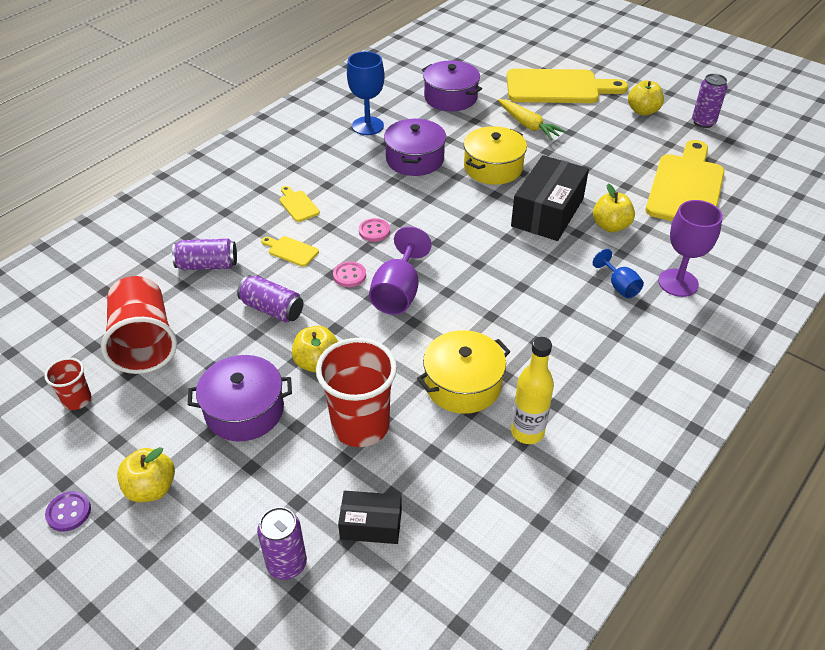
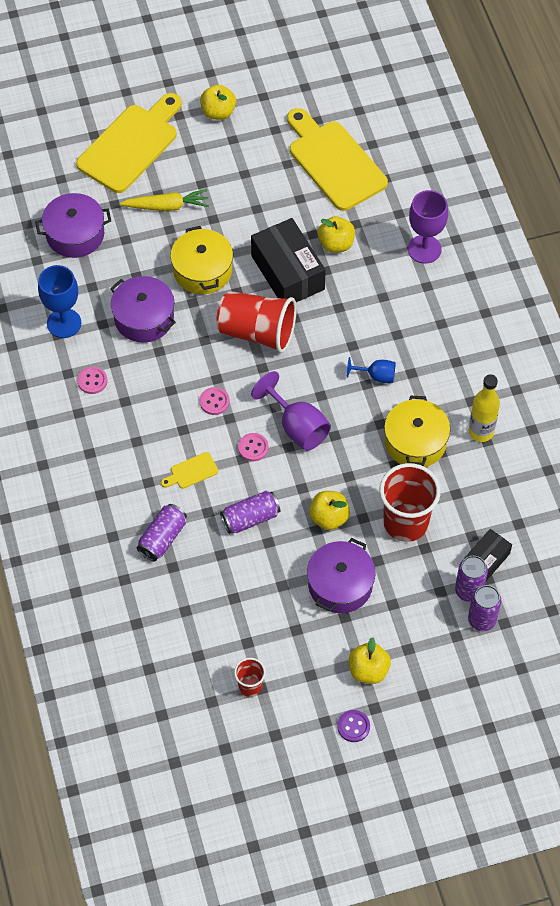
camera: 55 degrees left, 15 degrees up
(144, 342) = (221, 619): red cup -> red cup (257, 332)
(298, 205) = (136, 436): yellow cutting board -> none
(329, 161) = (92, 381): none -> pink button
(619, 286) = (400, 286): blue goblet -> blue goblet (376, 376)
(703, 122) = (268, 84): purple can -> purple can (468, 590)

